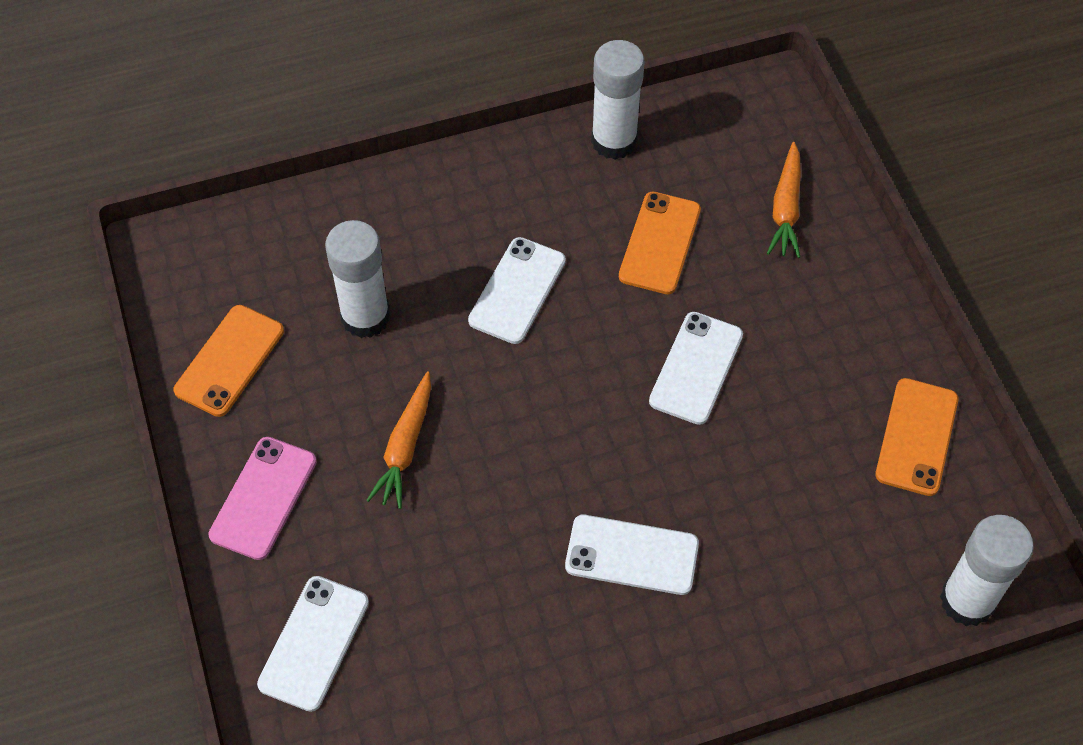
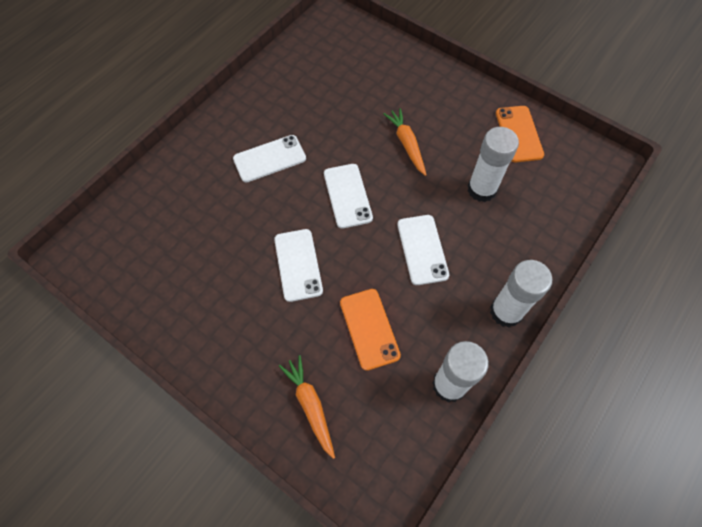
camera: 145 degrees right, 5 degrees up
(263, 498) = (445, 92): pink phone -> none
(314, 643) = (374, 58): white phone -> white phone (347, 196)
(916, 437) = (156, 298): orange phone -> none
(967, 601) = (96, 228): white glue stick -> white glue stick (506, 312)

